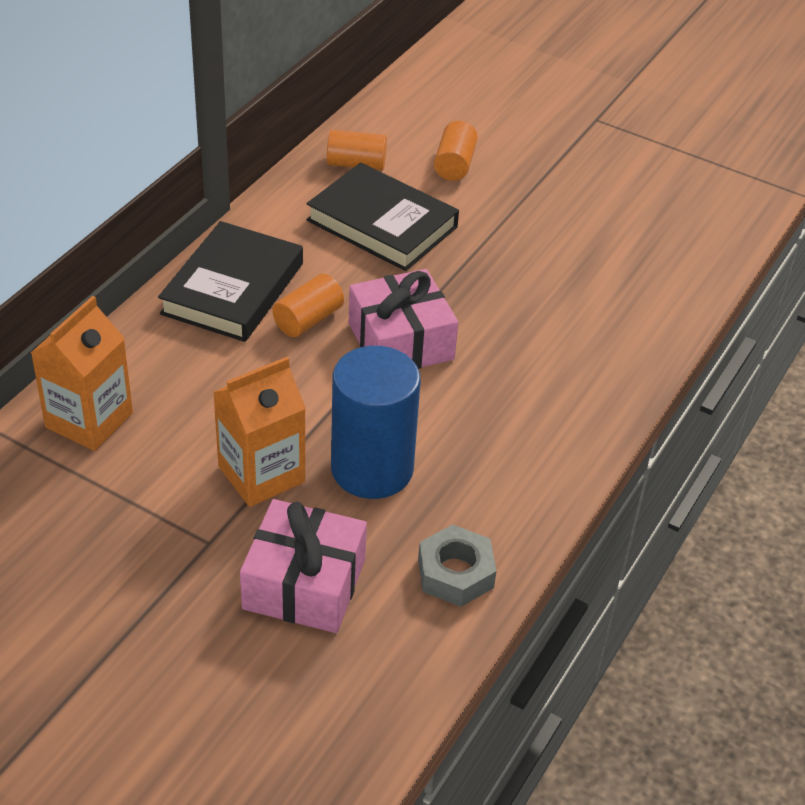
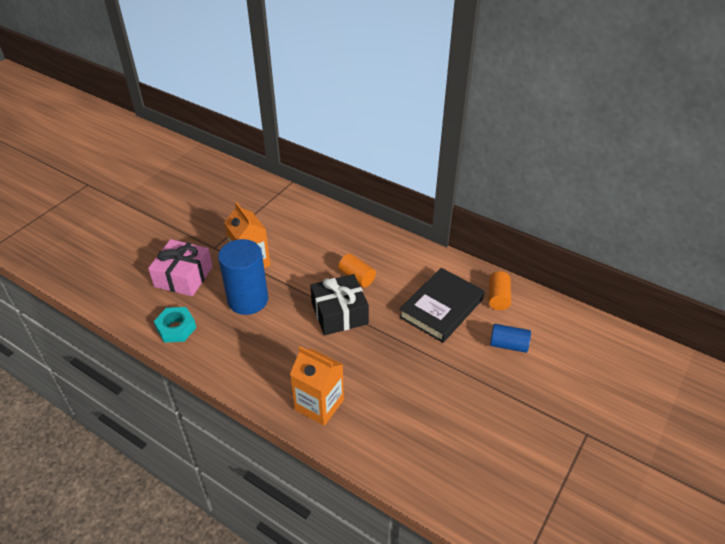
camera: 95 degrees right, 0 degrees up
(89, 420) = (291, 209): orange carton -> orange carton (319, 405)
(232, 288) = (380, 249): black book -> none
(401, 341) = (339, 313): pink gift -> black gift
(454, 164) = (508, 345): orange cylinder -> blue cylinder
(455, 573) = (176, 328): grey nut -> turquoise nut

